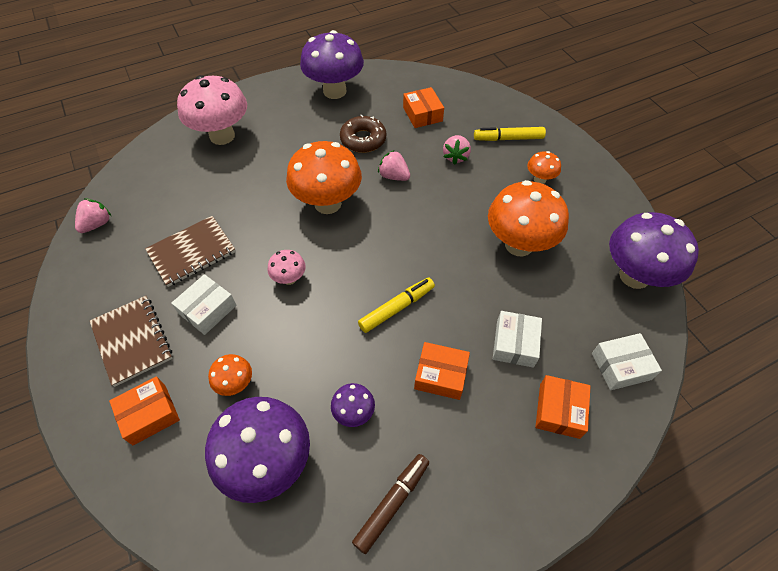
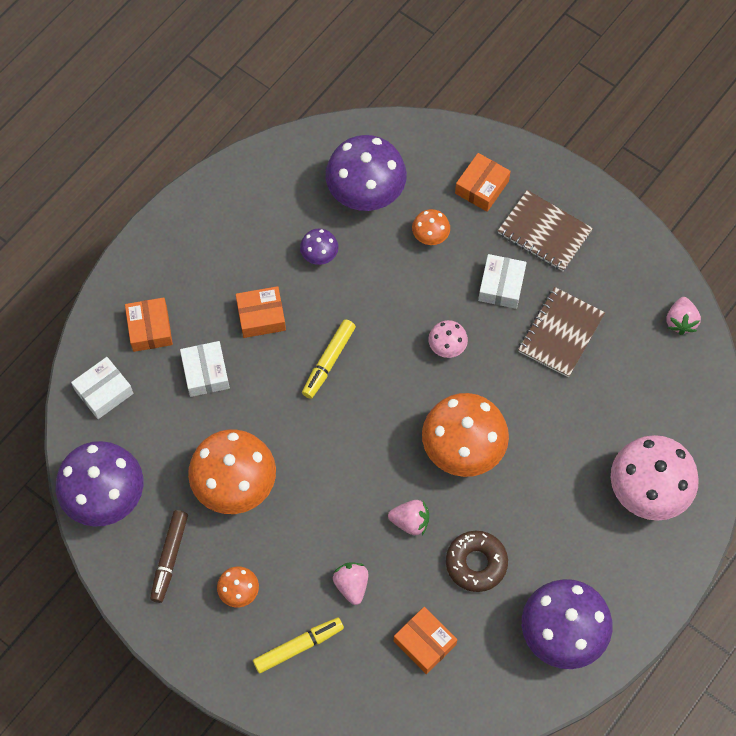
camera: 155 degrees right, 10 degrees up
(392, 503) = (258, 208): brown marker -> brown marker (169, 558)

